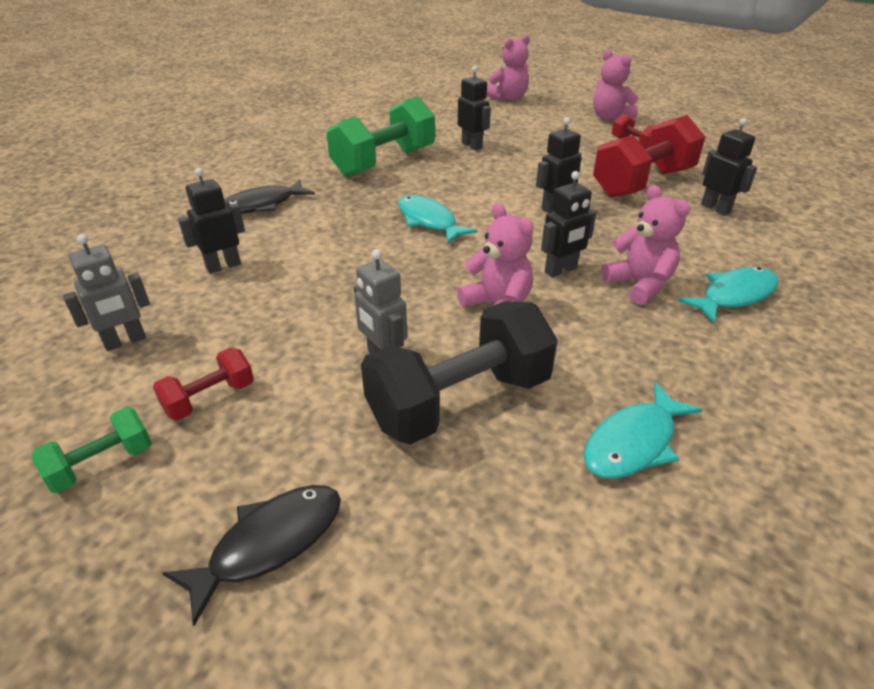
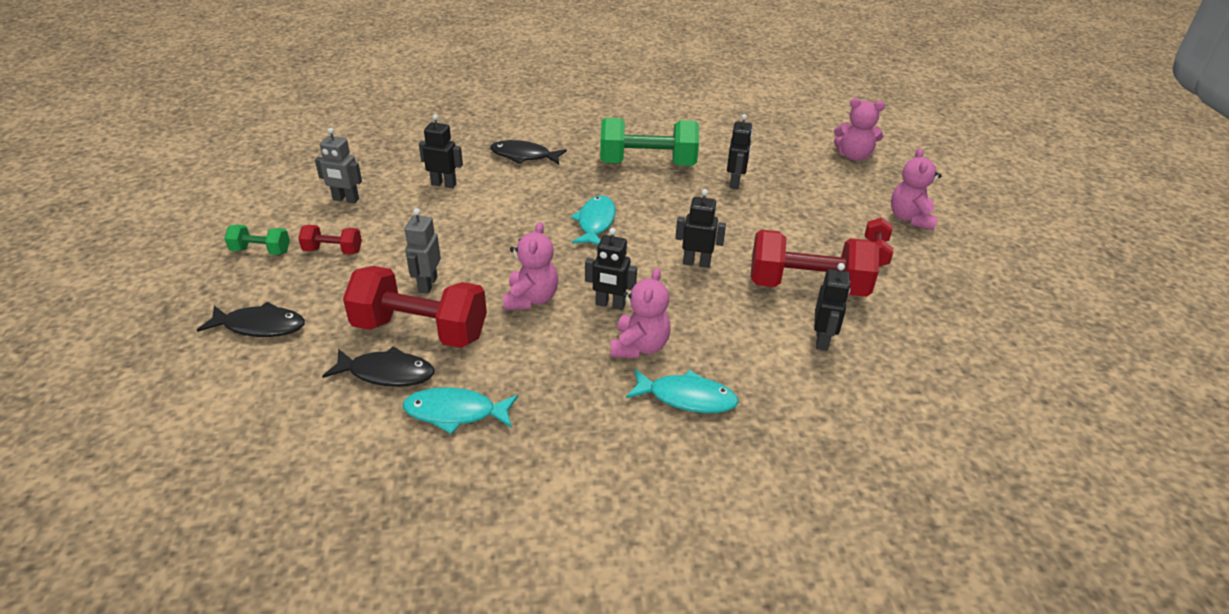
camera: 45 degrees right, 0 degrees up
(460, 401) = (420, 330): black dumbbell -> red dumbbell
(509, 464) = (386, 373): none -> black fish

